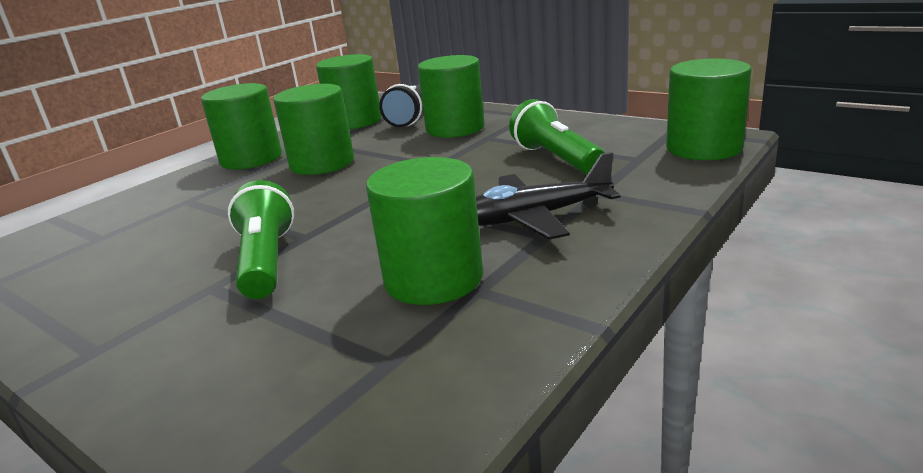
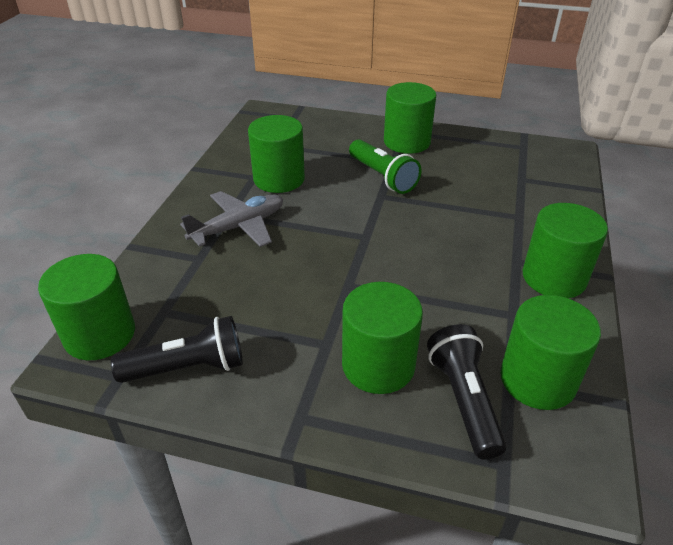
camera: 155 degrees right, 15 degrees up
(322, 163) = (465, 276): green cylinder -> green cylinder (407, 142)
(533, 218) = (239, 227): black plane -> grey plane
(556, 159) = (239, 303): green flashlight -> none
(610, 131) = (188, 367): none -> black flashlight

